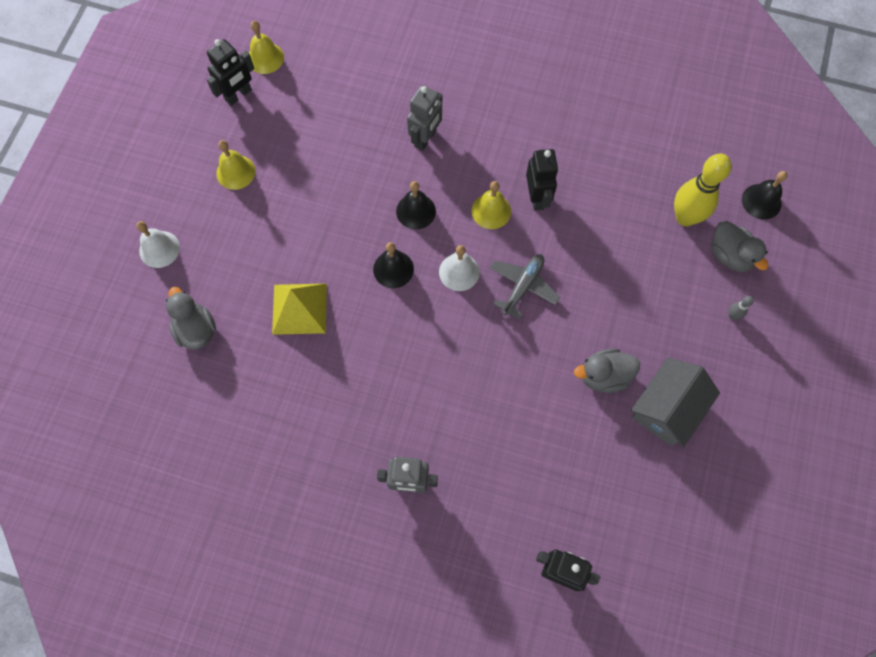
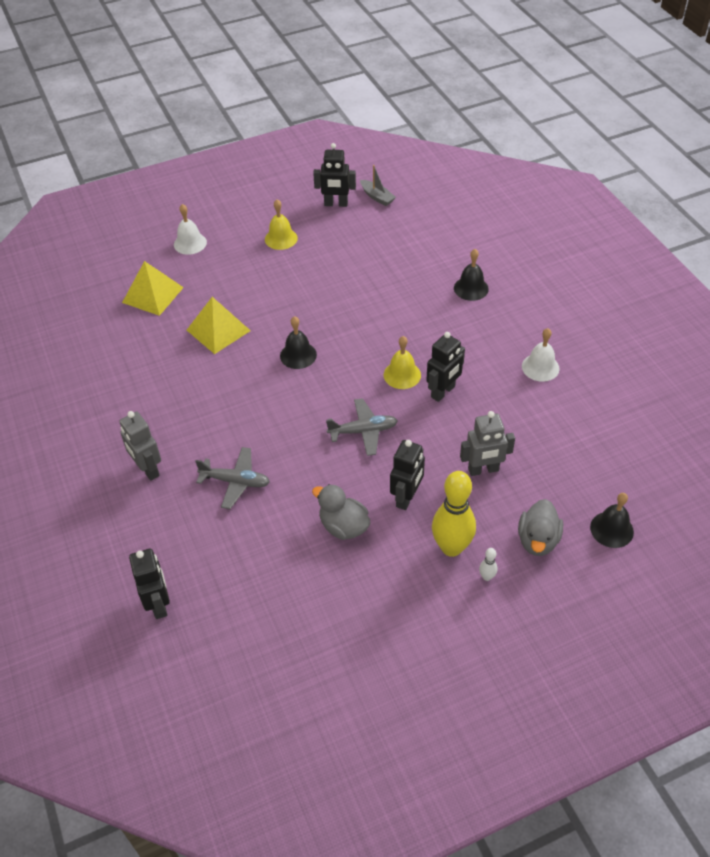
camera: 50 degrees right, 20 degrees down
(196, 329) = (153, 295): grey duck -> yellow pyramid
(265, 58) = (377, 197): yellow bell -> grey boat
(416, 211) = (354, 337): black bell -> black bell (471, 288)
(425, 139) = (415, 305): grey robot -> grey robot (483, 470)
(459, 272) = (335, 389): white bell -> white bell (540, 367)
(487, 422) = (235, 481): none -> grey plane
(616, 309) = (406, 497): none -> black robot
(667, 408) = (359, 585): grey house -> none
(685, 217) = (535, 489): yellow bowling pin -> yellow bowling pin (451, 547)
(732, 315) = (487, 577): grey bowling pin -> white bowling pin

